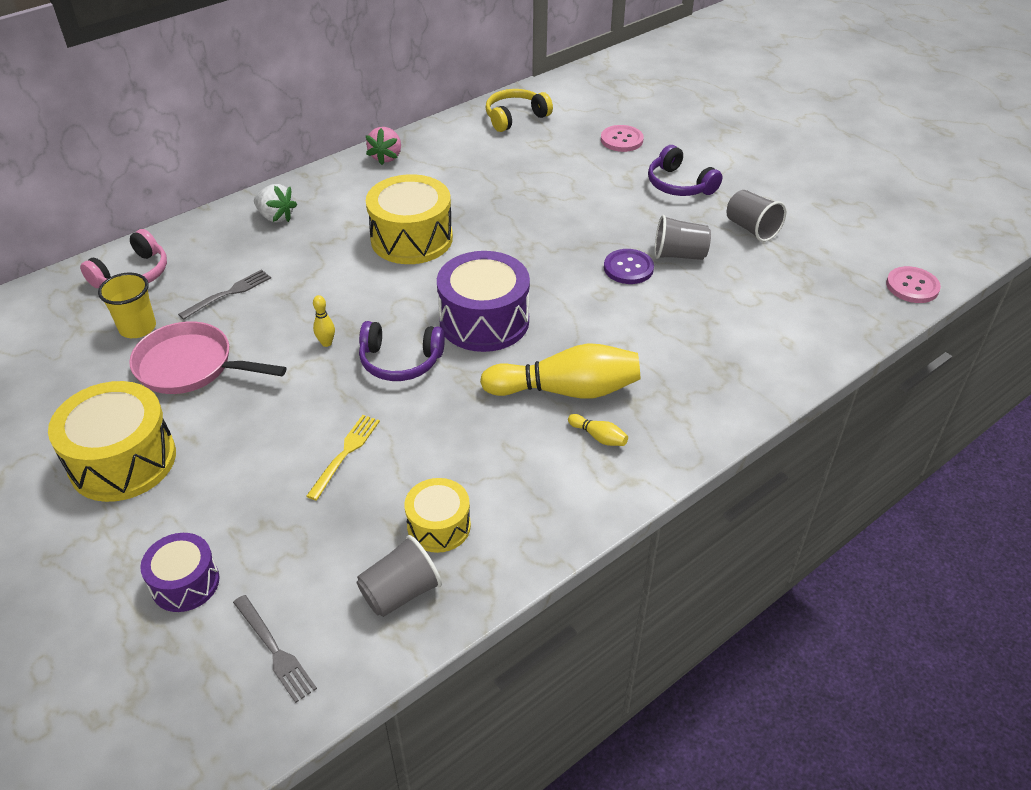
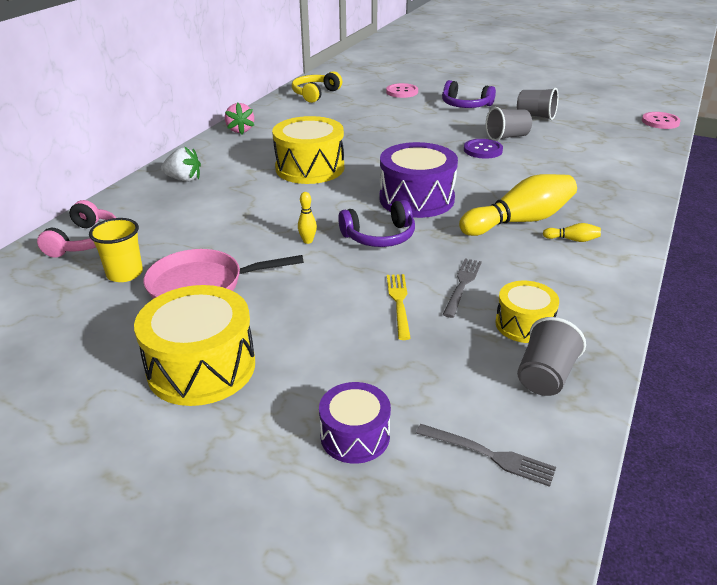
camera: 25 degrees left, 10 degrees down
(229, 293) = (190, 232): grey fork -> grey fork (462, 284)

